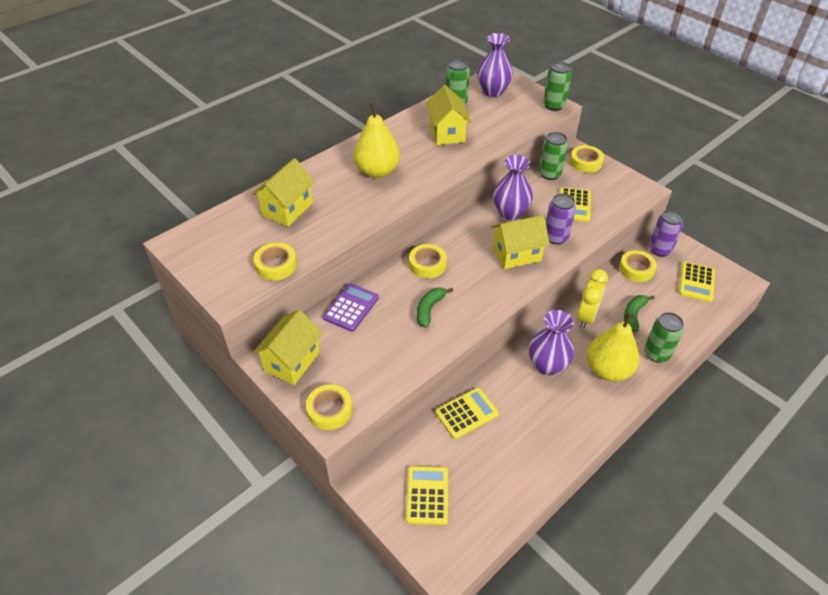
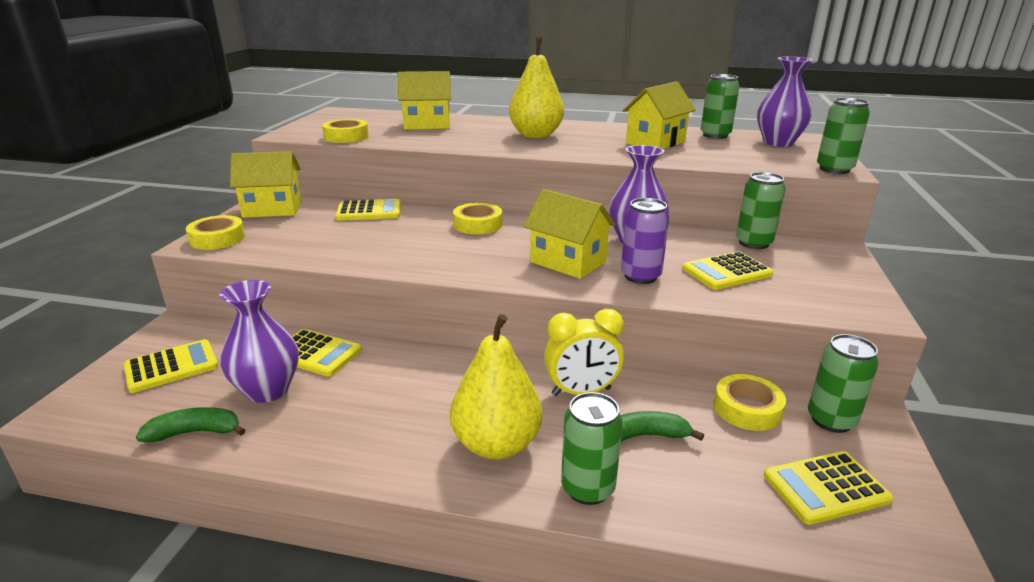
camera: 55 degrees right, 20 degrees down
(351, 308) = (369, 211): purple calculator -> yellow calculator
(429, 309) = (408, 243): green banana -> green banana (195, 432)
(547, 365) = (451, 387): purple vase -> purple vase (267, 390)
(585, 162) = (829, 258): yellow tape -> none
(659, 250) = (831, 420): purple can -> green can

